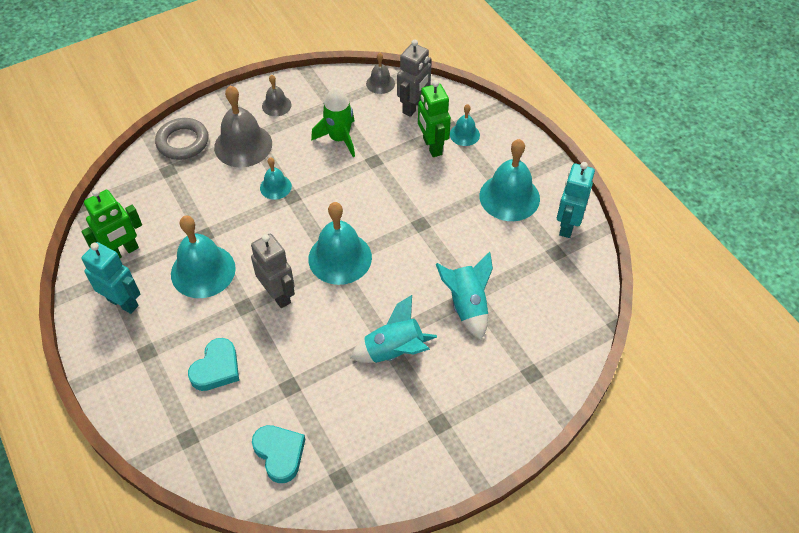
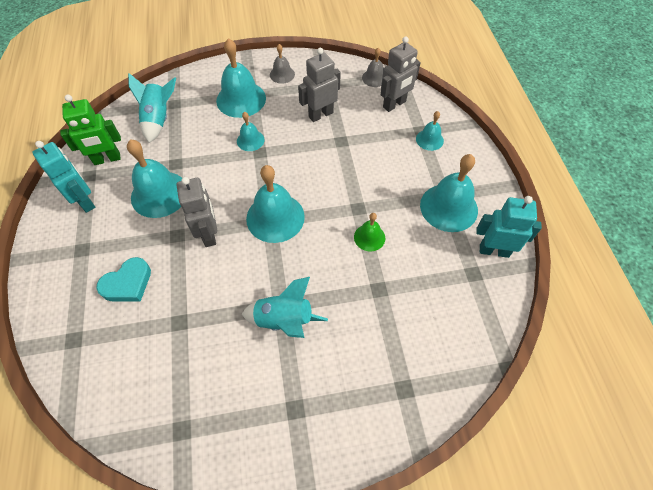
camera: 20 degrees right, 5 degrees up
(183, 142) = (196, 84): grey ring -> none
(243, 145) = (241, 99): grey bell -> turquoise bell
(279, 454) = (140, 385): turquoise heart -> none
(339, 138) = (320, 114): green rocket -> grey robot
(432, 146) = (396, 142): green robot -> none
(444, 249) = (369, 237): none -> green bell
(467, 305) = (369, 298): turquoise rocket -> turquoise rocket (159, 119)
(567, 225) = (494, 250): turquoise robot -> turquoise robot turned 60 degrees clockwise

